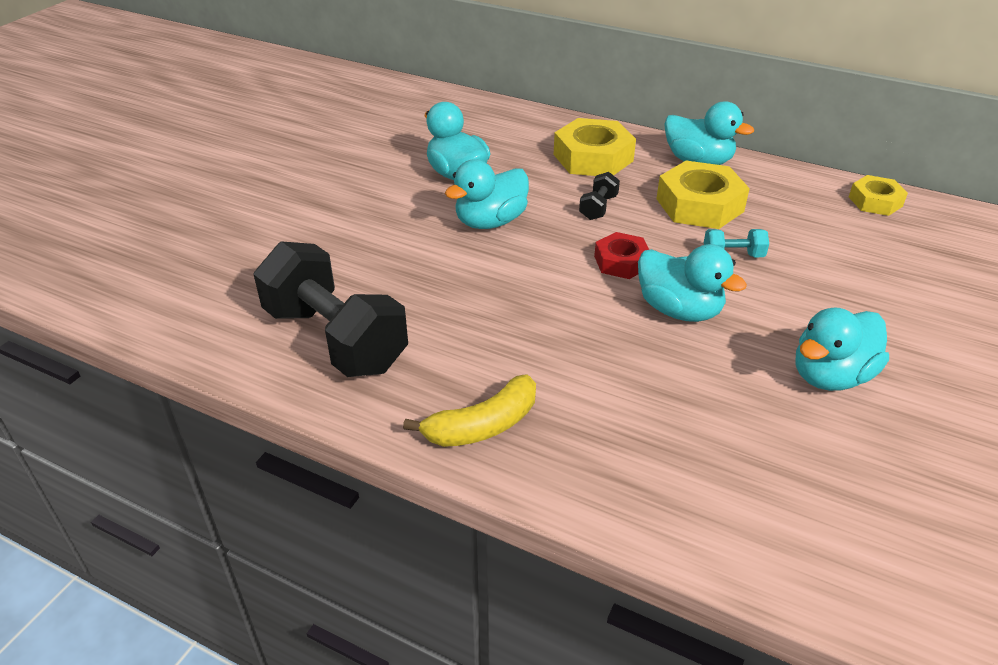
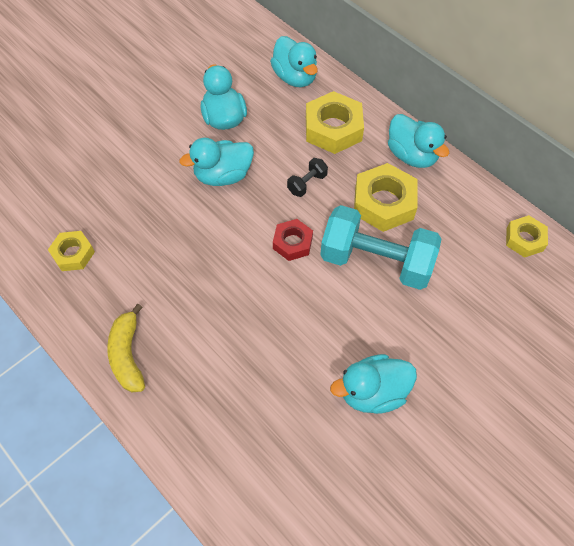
camera: 20 degrees right, 20 degrees up
(335, 339) = (73, 254): black dumbbell -> yellow nut
(483, 425) = (127, 355): yellow banana -> yellow banana turned 90 degrees clockwise
(679, 310) = (306, 300): turquoise duck -> turquoise duck (295, 77)
(733, 255) = (376, 261): turquoise dumbbell -> turquoise dumbbell, size x2.41

